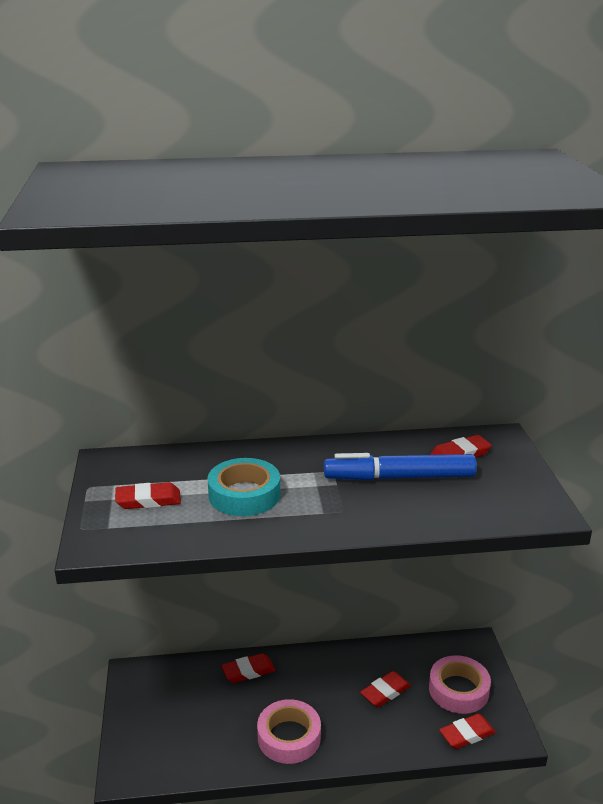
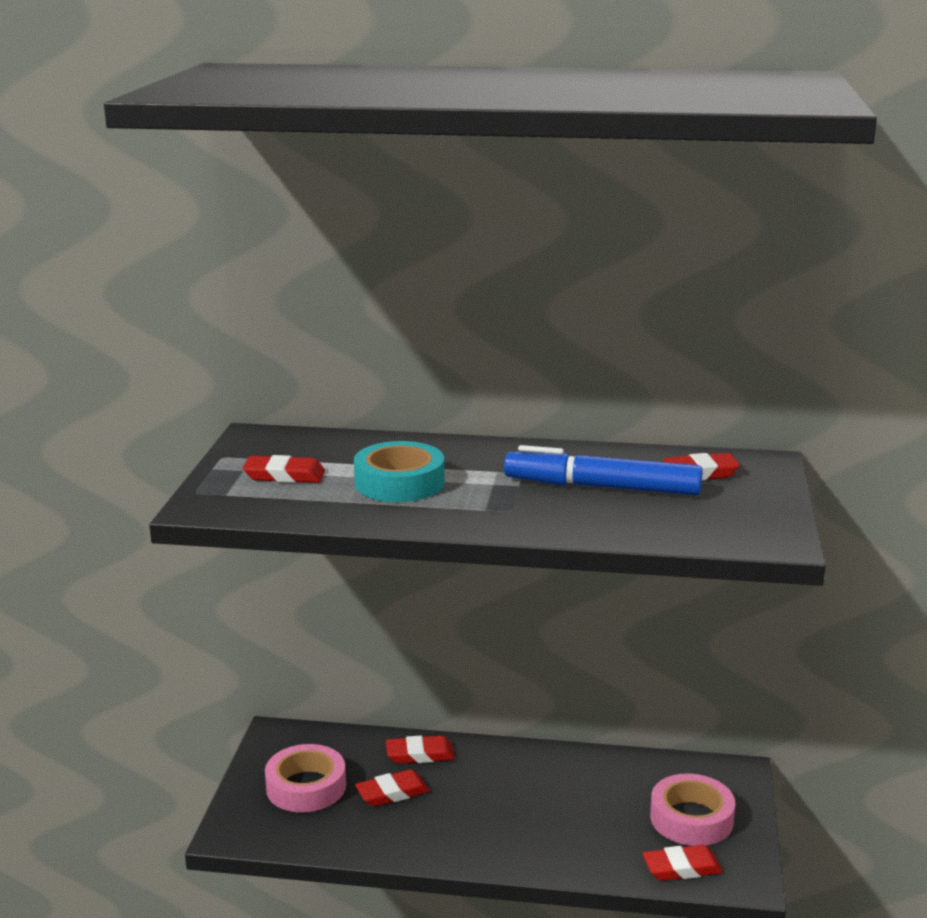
camera: 15 degrees right, 5 degrees down
(289, 737) = (444, 831): pink tape -> pink tape (306, 787)
(385, 692) = (590, 804): red eraser -> red eraser (392, 793)

